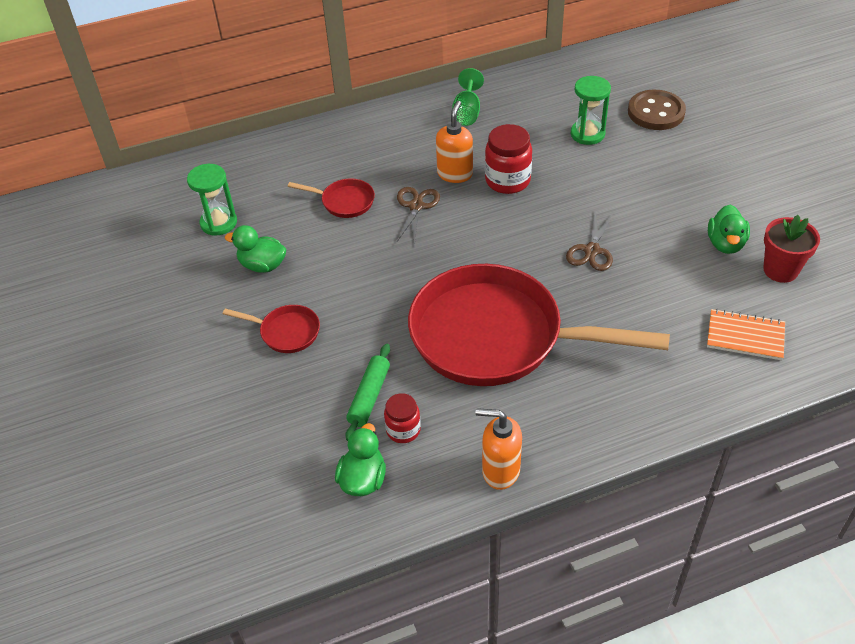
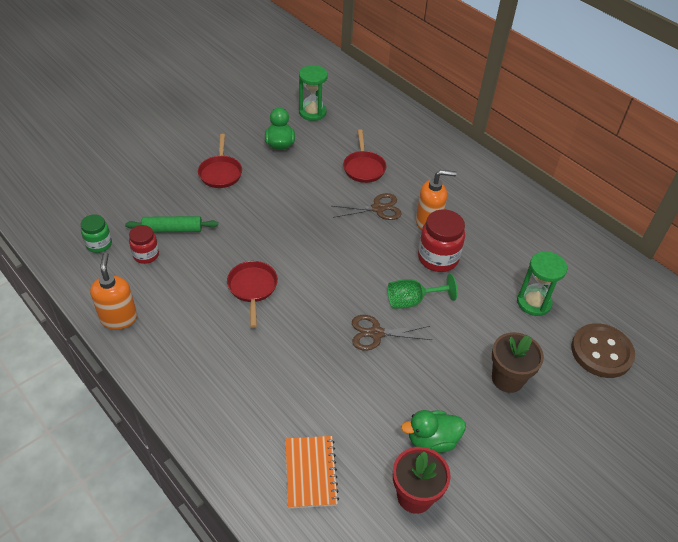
camera: 65 degrees right, 0 degrees up
(363, 479) = (99, 244): green duck -> green jar
(467, 112) = (512, 213): green goblet -> green goblet (412, 301)
(496, 336) = (252, 288): red pan -> red pan, size x0.40
(670, 177) = (507, 379): none -> brown flower pot

